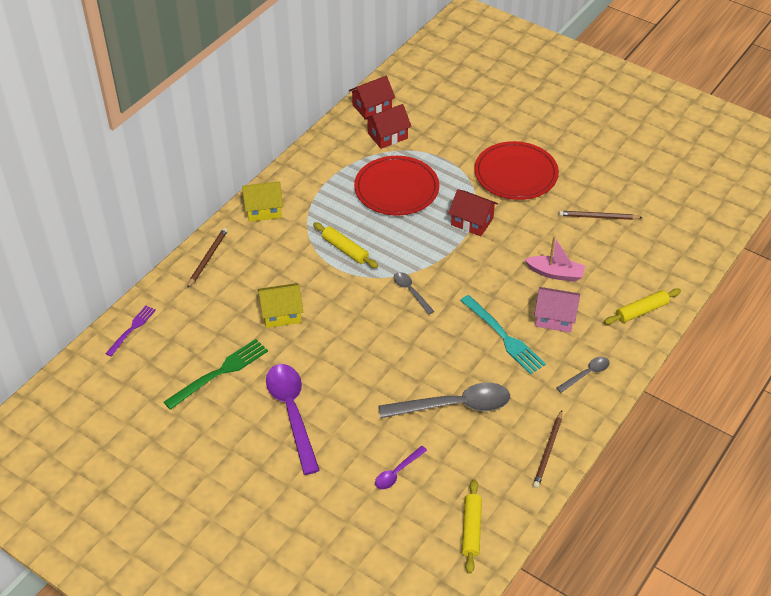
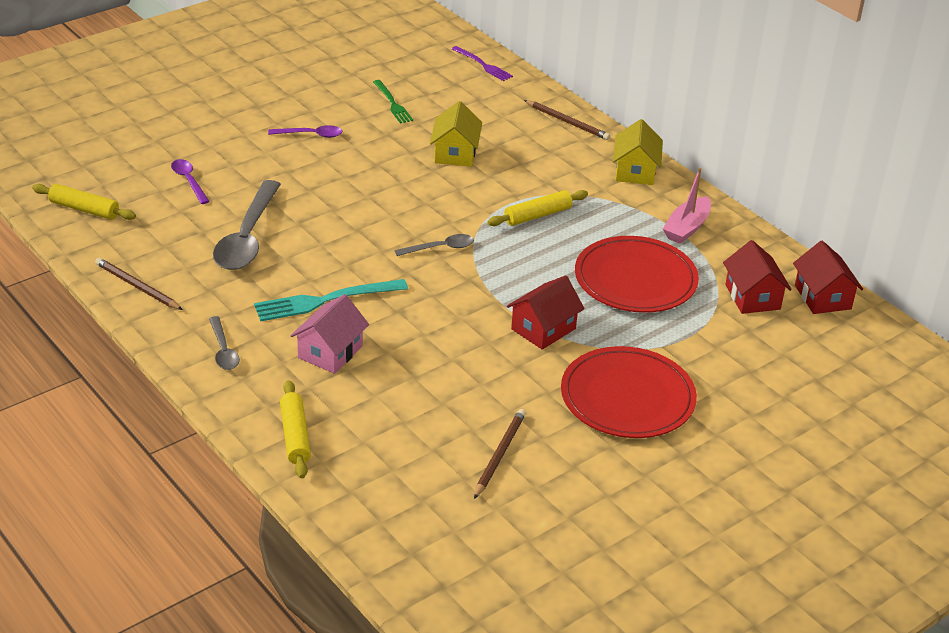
camera: 105 degrees right, 10 degrees down
(220, 372) = (392, 104): green fork -> green fork, size x0.62
(292, 413) = (311, 135): purple spoon -> purple spoon, size x0.50
(555, 273) = (408, 376): pink boat -> pink boat (687, 228)

